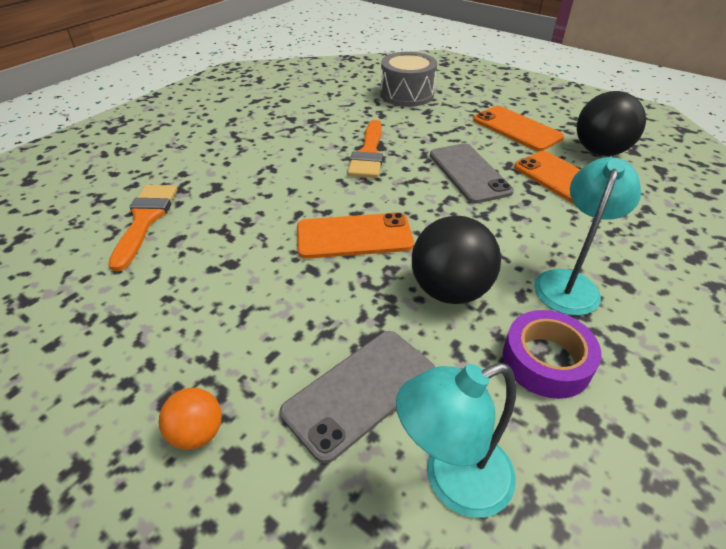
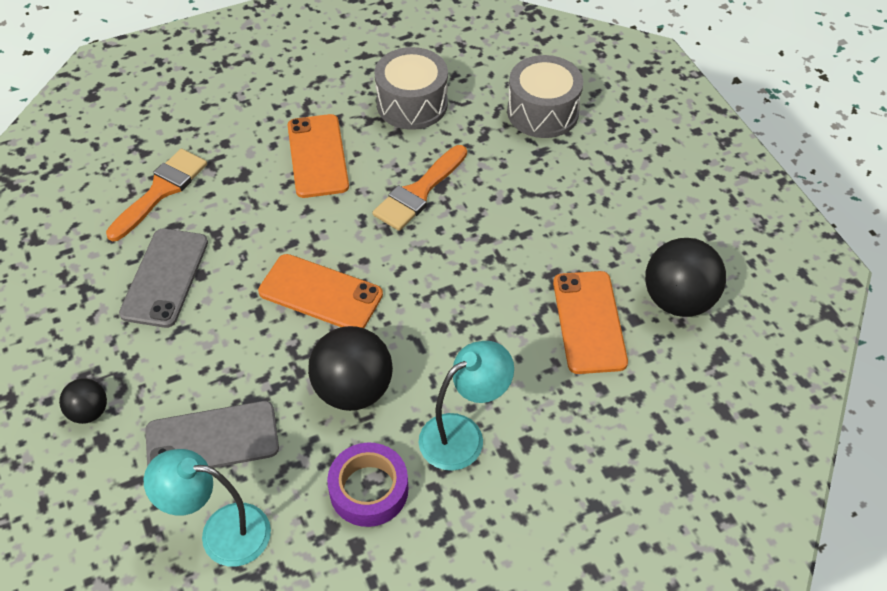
camera: 30 degrees right, 10 degrees up
(197, 433) = (89, 412): orange ball -> black ball
(315, 113) = (412, 104): none -> grey drum
(469, 173) = (498, 265): grey phone -> grey phone (165, 277)
(516, 129) = (618, 224): orange phone -> orange phone (318, 156)

